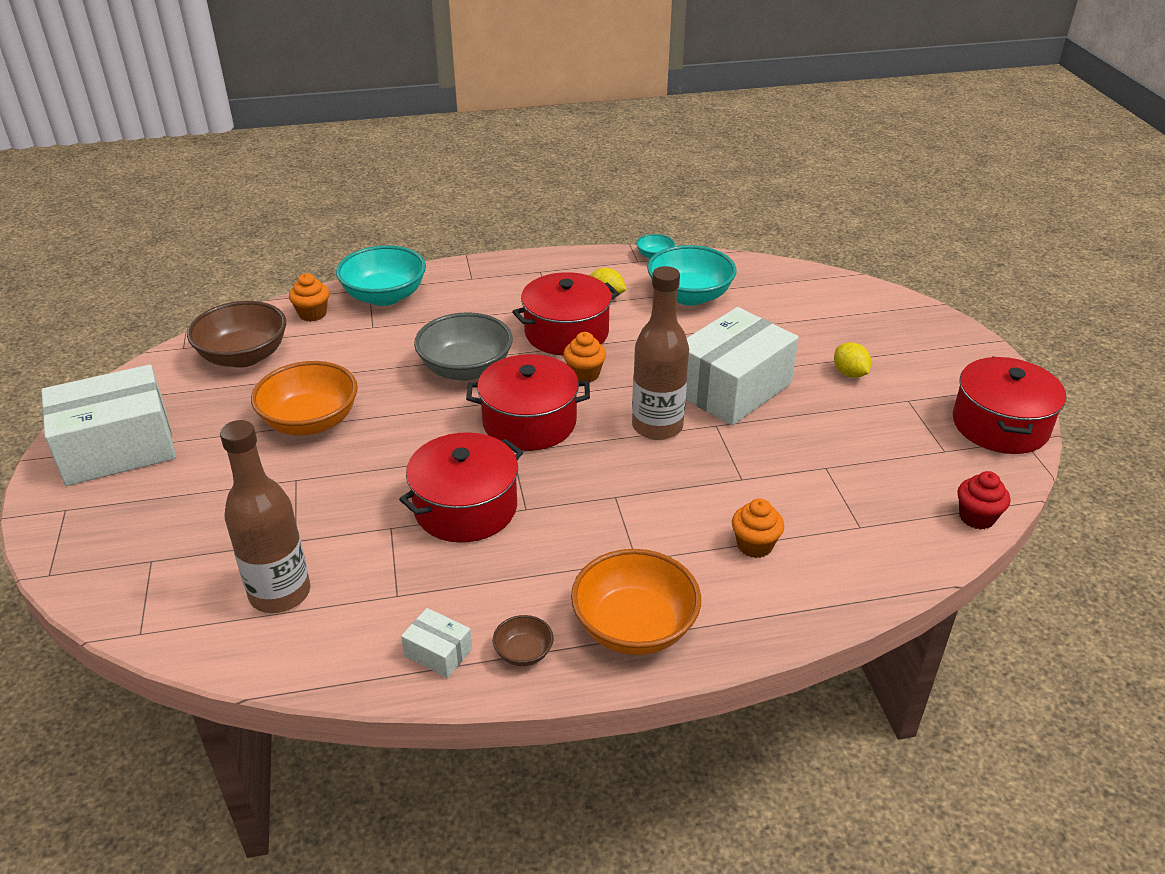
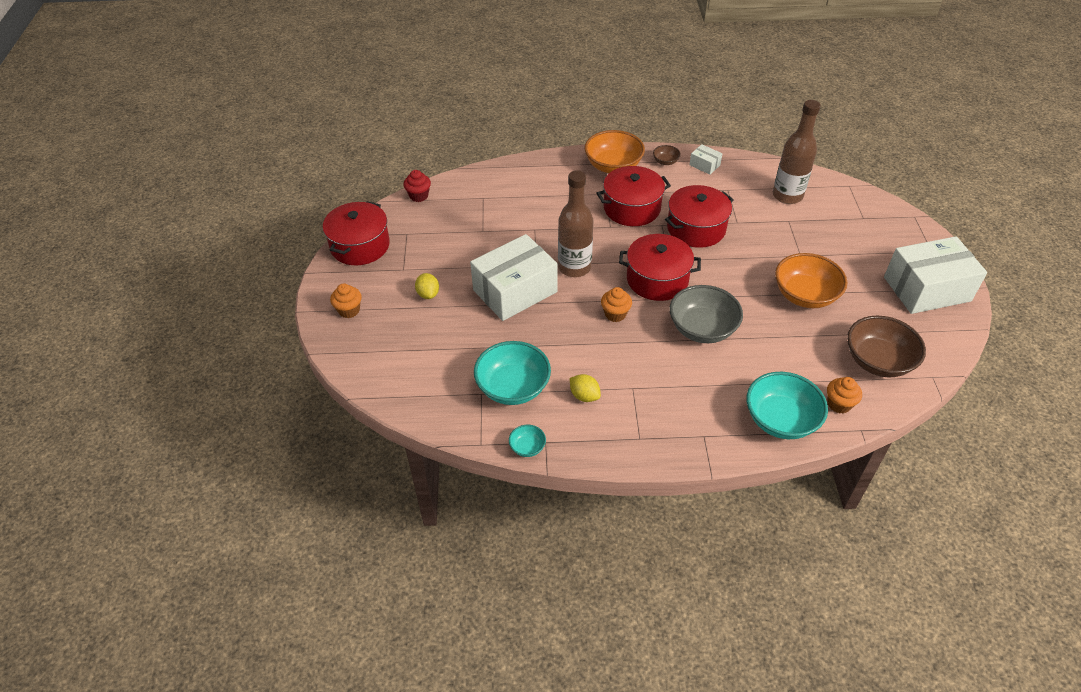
camera: 170 degrees left, 10 degrees up
(566, 333) = (623, 357): red pot -> red pot (632, 208)
(754, 545) = (542, 194): orange cupcake -> orange cupcake (349, 310)

